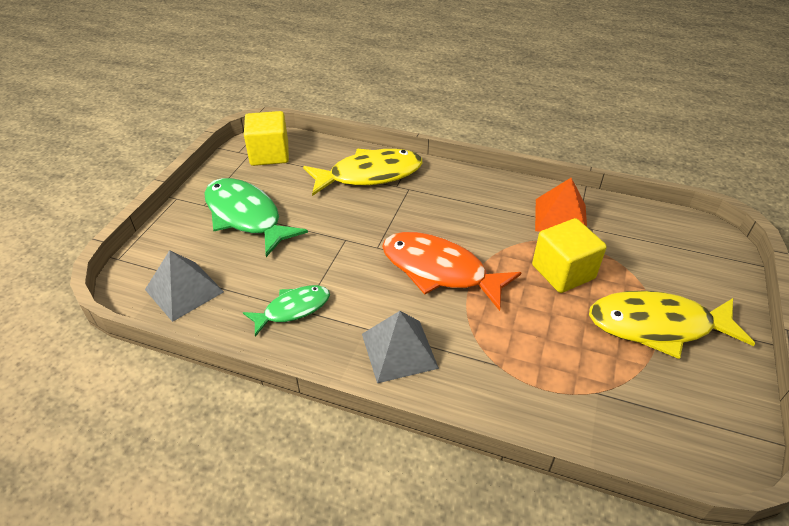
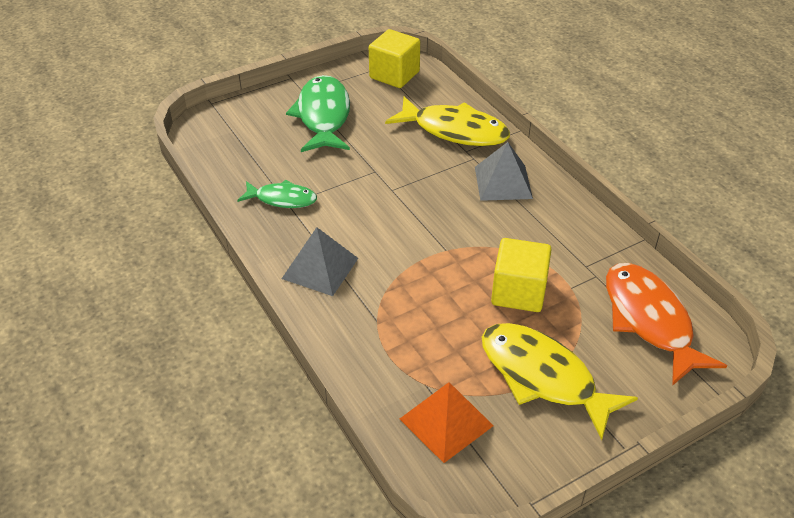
camera: 40 degrees right, 0 degrees up
(184, 290) = (228, 147): grey pyramid -> grey pyramid (503, 182)
(439, 271) = (417, 233): orange fish -> orange fish (649, 320)
(560, 217) = (578, 251): orange pyramid -> orange pyramid (446, 422)

